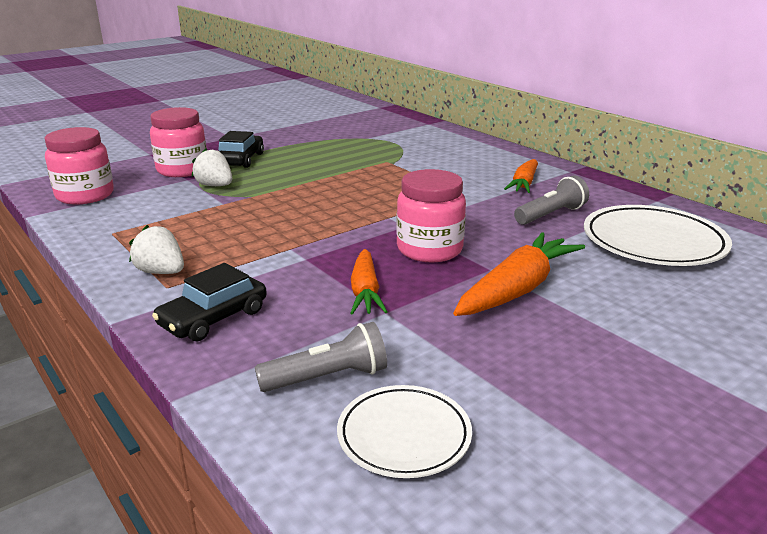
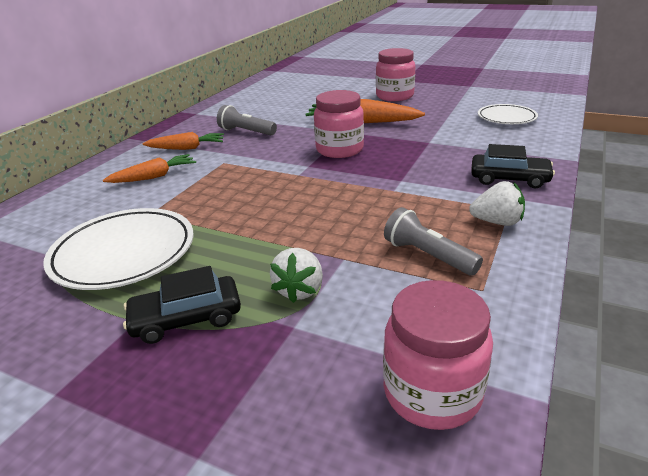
camera: 115 degrees left, 5 degrees up
(161, 272) = (497, 222): white strawberry -> white strawberry turned 90 degrees counterclockwise
(182, 170) = (261, 353): pink jar -> pink jar (394, 96)
(327, 378) = (501, 137): grey flashlight -> grey flashlight (428, 255)
(365, 291) = (416, 151): orange carrot -> orange carrot (154, 177)
(653, 242) = (267, 107): white plate -> white plate (124, 253)

